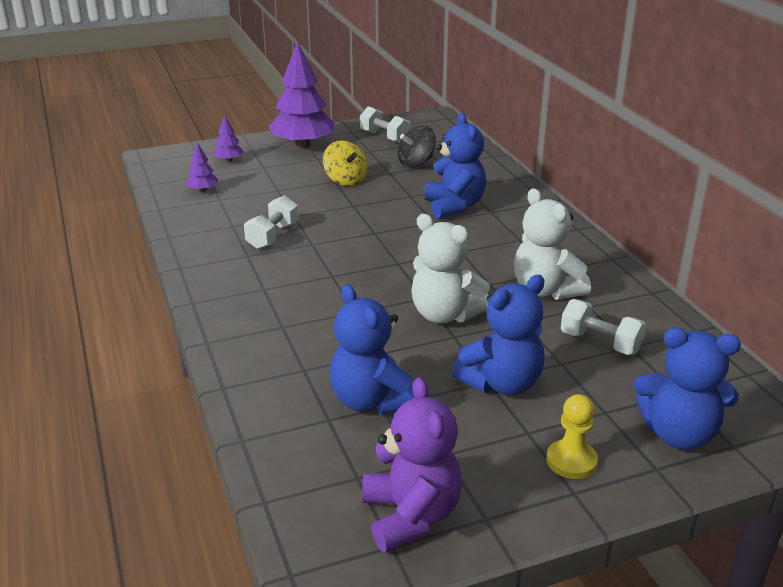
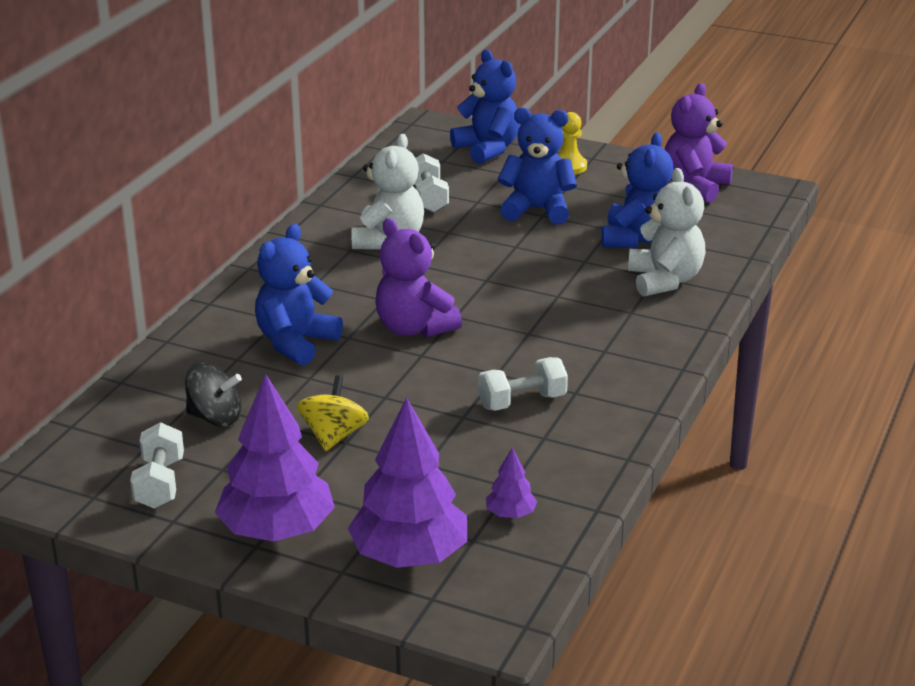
camera: 135 degrees left, 0 degrees up
(229, 160) = (409, 556): purple tree -> purple tree, size x2.24
(407, 244) = (414, 328): none -> purple teddy bear
(445, 314) = (495, 261): white teddy bear -> white teddy bear (665, 280)

